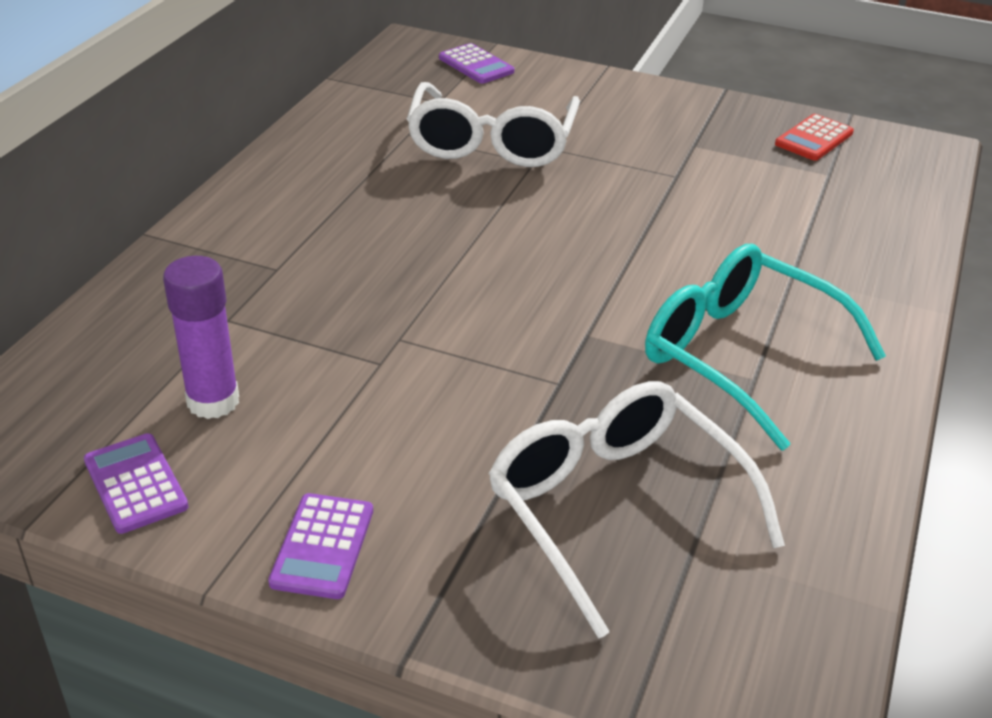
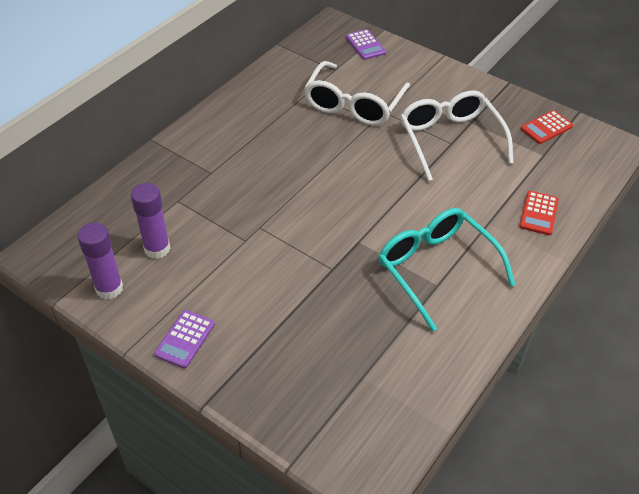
camera: 15 degrees right, 10 degrees up
(135, 484) = (109, 288): purple calculator -> purple glue stick
(614, 507) = (332, 346): white glasses -> white glasses (450, 139)
(865, 252) = (538, 213): none -> red calculator

